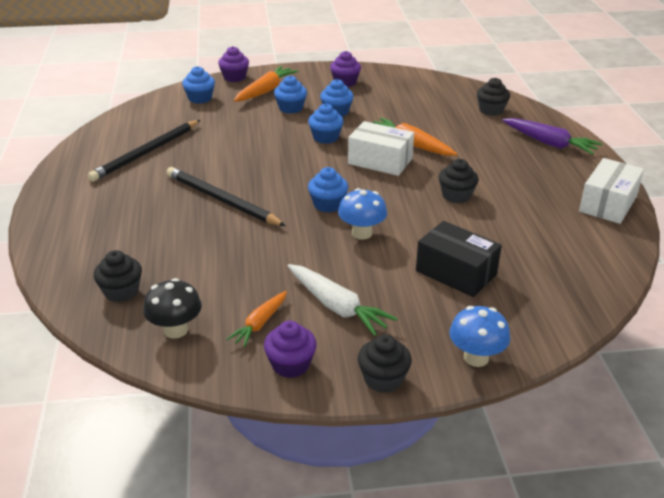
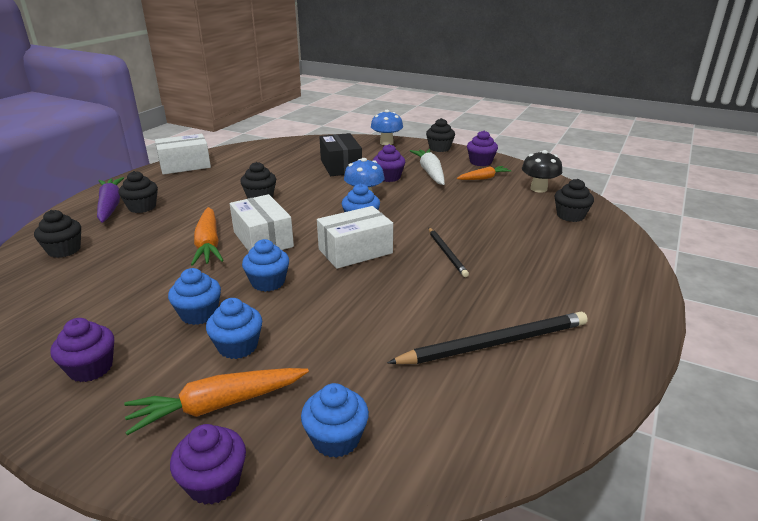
camera: 145 degrees left, 5 degrees down
(222, 200) = (446, 253): black pencil -> black pencil, size x0.57
(297, 177) = (355, 251): none -> white box
(375, 275) = (388, 177): none -> purple cupcake
(524, 151) = (142, 207): none -> black cupcake

